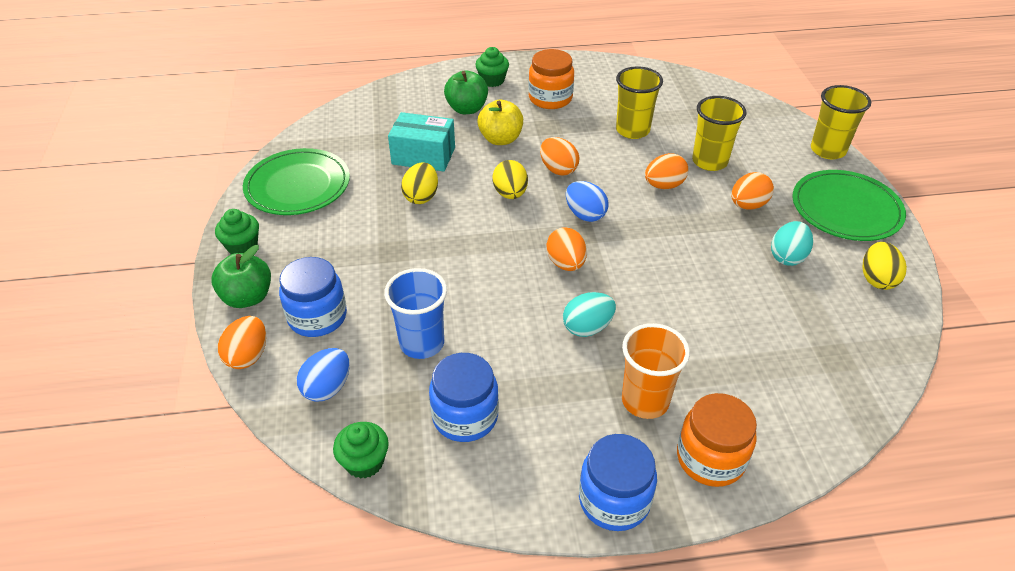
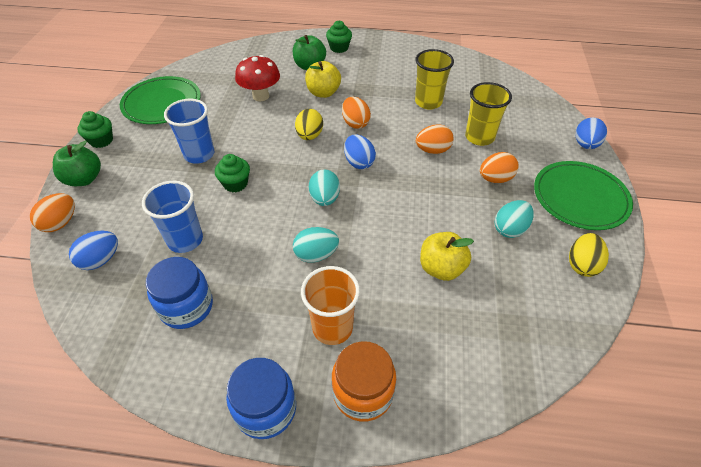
camera: 15 degrees right, 5 degrees up
(317, 317) = (123, 204): blue jar -> none
(364, 462) = (95, 326): green cupcake -> green cupcake (235, 184)
(383, 240) = (199, 154): none -> blue cup
(421, 197) = (243, 126): yellow egg -> none
(423, 156) = (261, 96): turquoise box -> red mushroom
(550, 98) = (376, 68): orange jar -> none
(566, 263) = (325, 199): orange egg -> turquoise egg
(733, 313) = (441, 268): none -> yellow apple
(827, 150) = (585, 145): yellow cup -> blue egg

